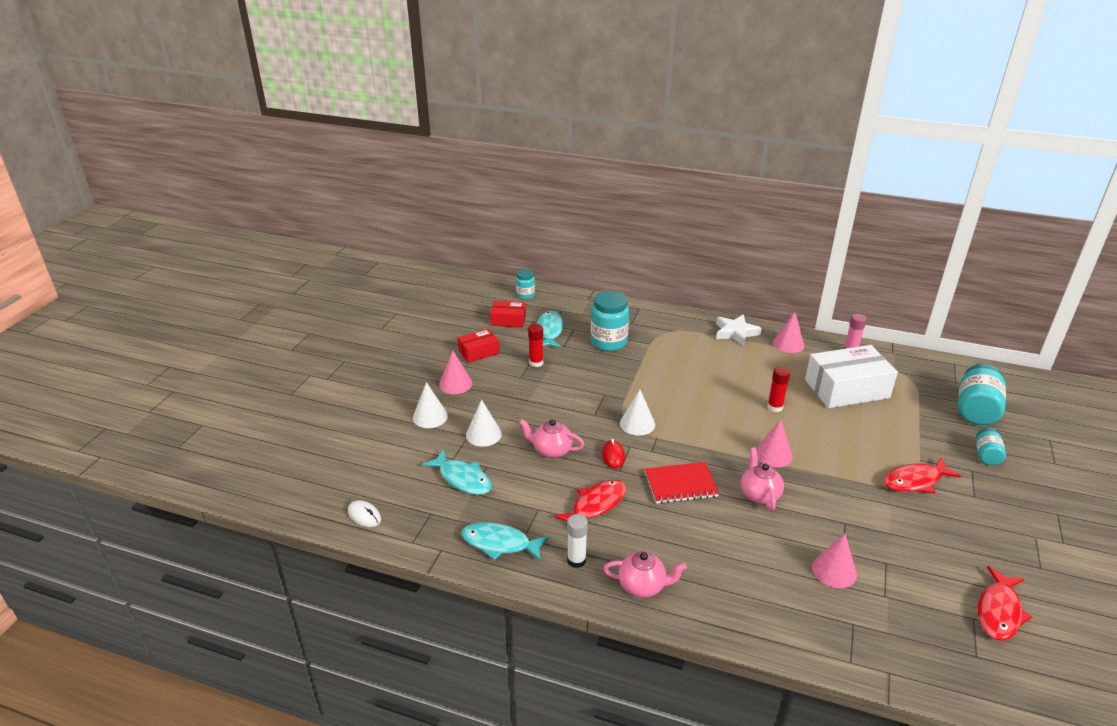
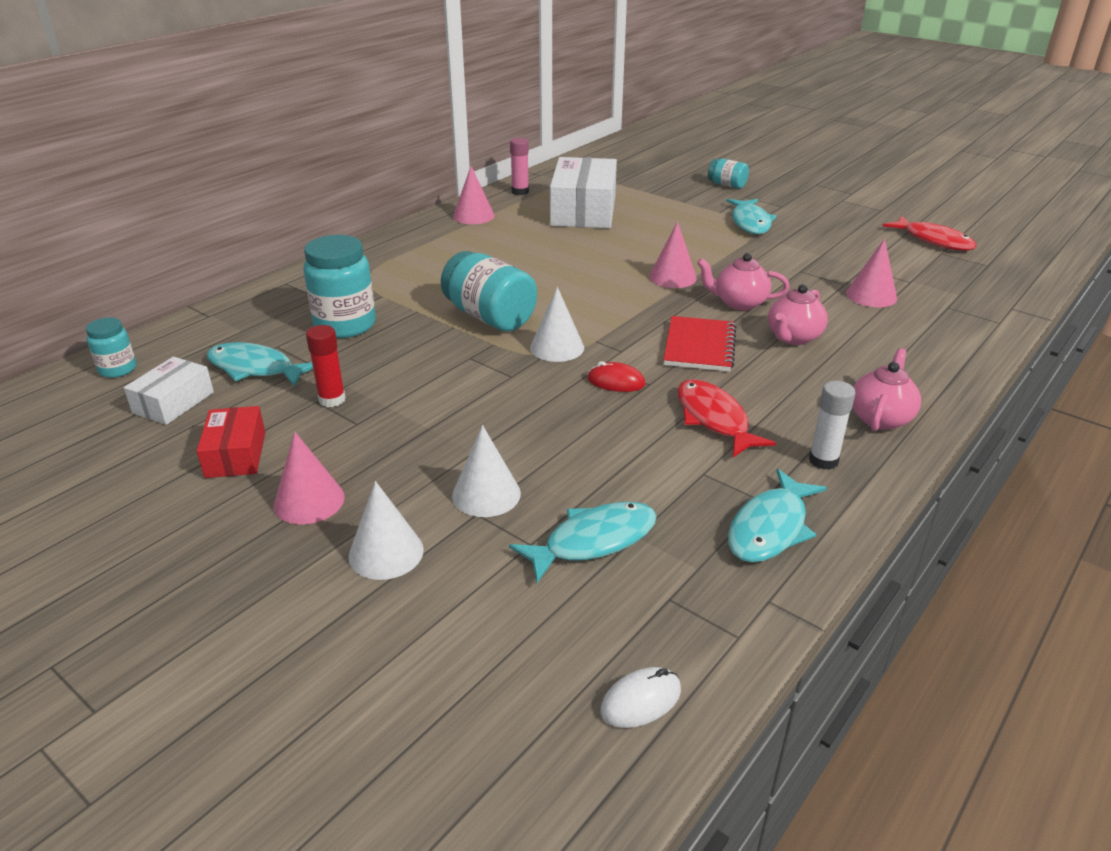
camera: 70 degrees left, 0 degrees up
(508, 320) = (173, 402): red box -> white box
(551, 450) = (572, 432): pink teapot -> pink teapot (793, 337)
(735, 333) = (419, 237): white star -> none
(775, 407) = (587, 254): red glue stick -> none
(915, 481) = (750, 222): red fish -> turquoise fish
(976, 410) = (659, 170): turquoise jar -> turquoise jar (490, 317)

